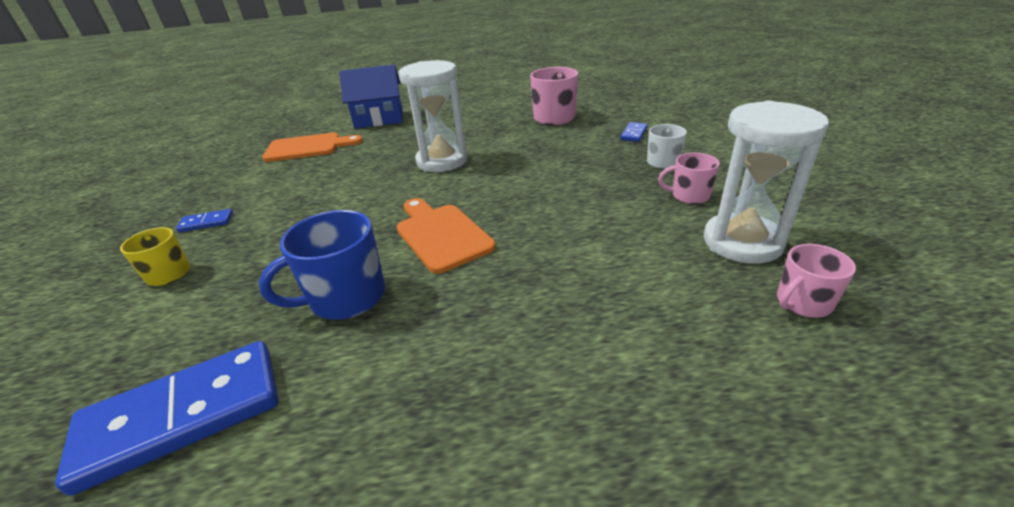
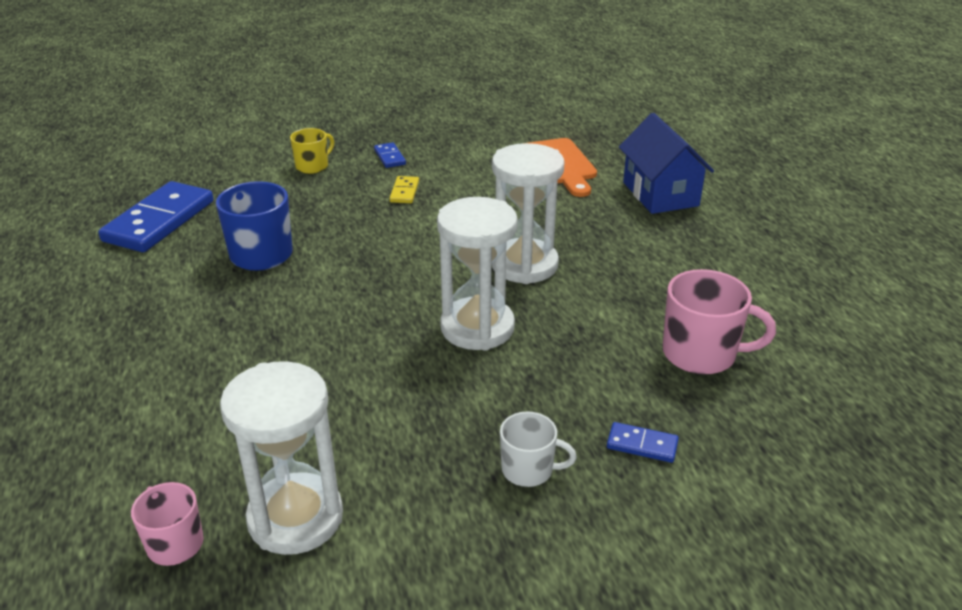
camera: 80 degrees right, 0 degrees up
(183, 415) = (159, 221): blue domino -> blue domino turned 60 degrees clockwise
(287, 212) = (404, 192): none -> yellow domino
(441, 235) = (349, 288): orange cutting board -> none
(516, 177) = (477, 328): none -> white hourglass
(689, 196) = (417, 485): pink mug -> none

